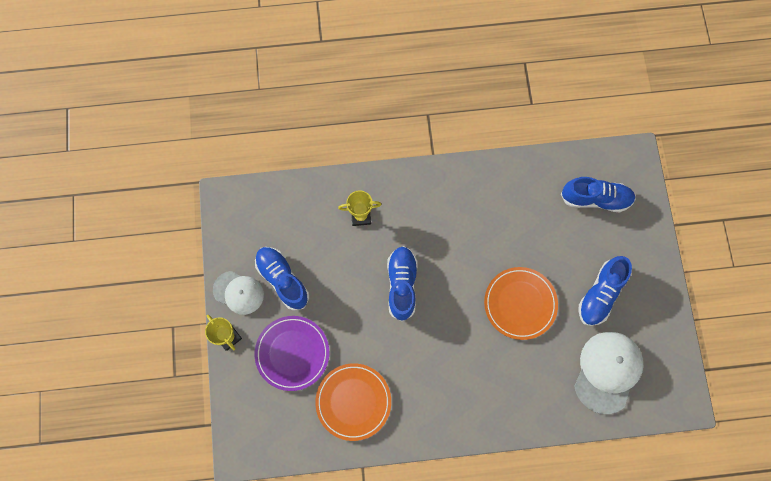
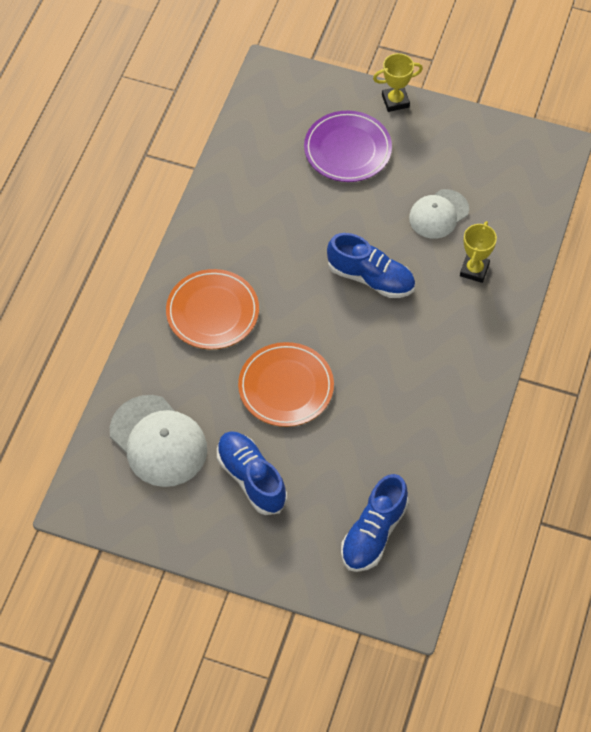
camera: 115 degrees right, 15 degrees down
(238, 292) = (440, 125): white cap -> white cap (438, 214)
(282, 280) = (435, 169): blue shoe -> none
(353, 401) = (266, 184): orange plate -> orange plate (212, 312)

